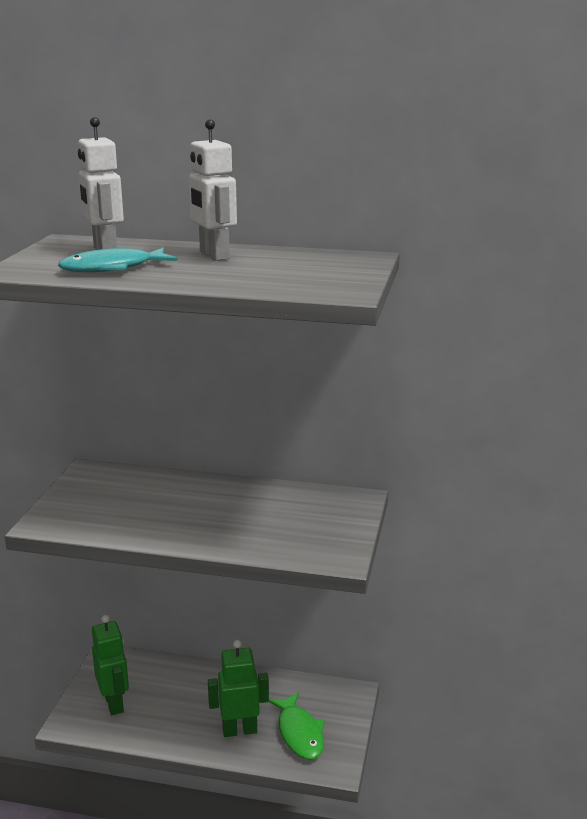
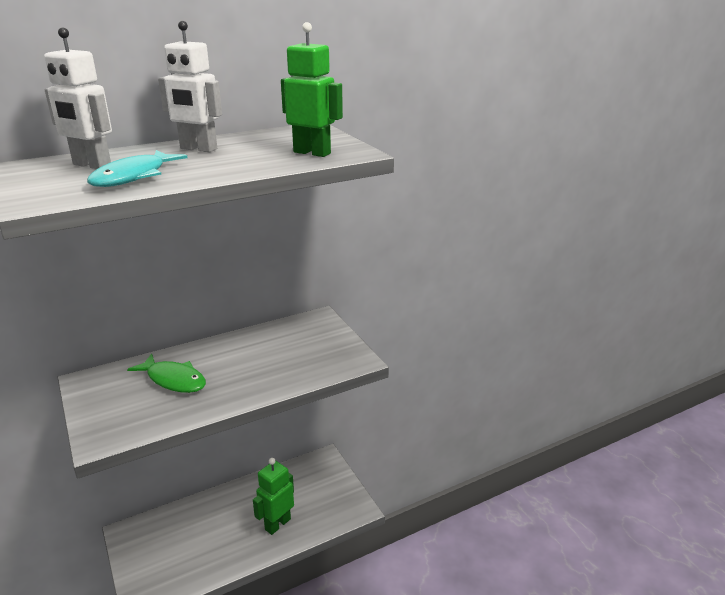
camera: 40 degrees left, 5 degrees up
(114, 703) = (166, 561): green robot -> green robot (312, 153)
(299, 733) = (317, 502): green fish -> green fish (173, 380)

